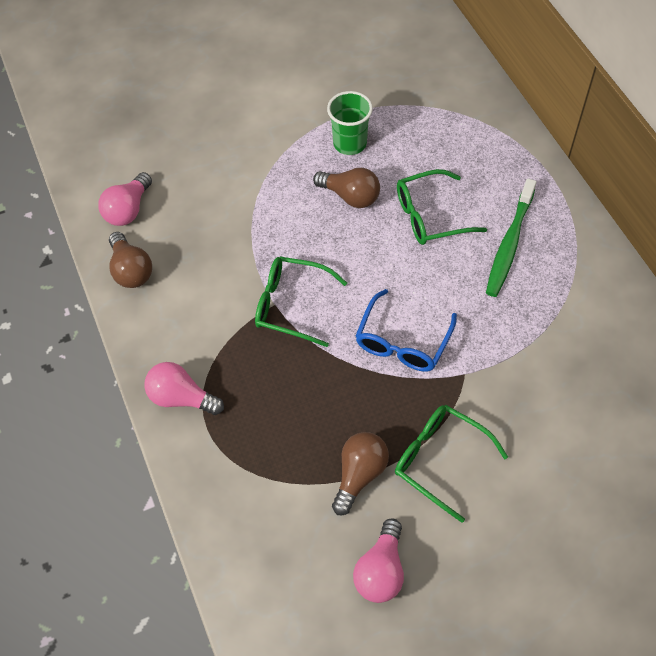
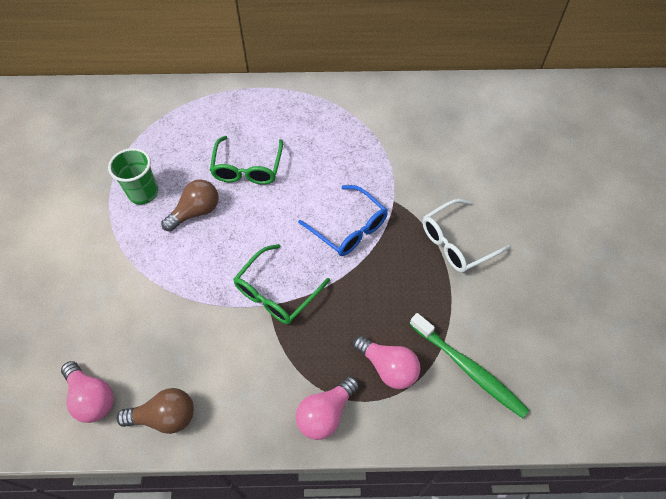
camera: 70 degrees left, 0 degrees up
(359, 475) = (450, 299): brown light bulb -> none
(381, 570) = (531, 314): pink light bulb -> pink light bulb (388, 367)
(440, 460) = (456, 243): green glasses -> white glasses
(509, 243) = (300, 132): green toothbrush -> green toothbrush (468, 368)

